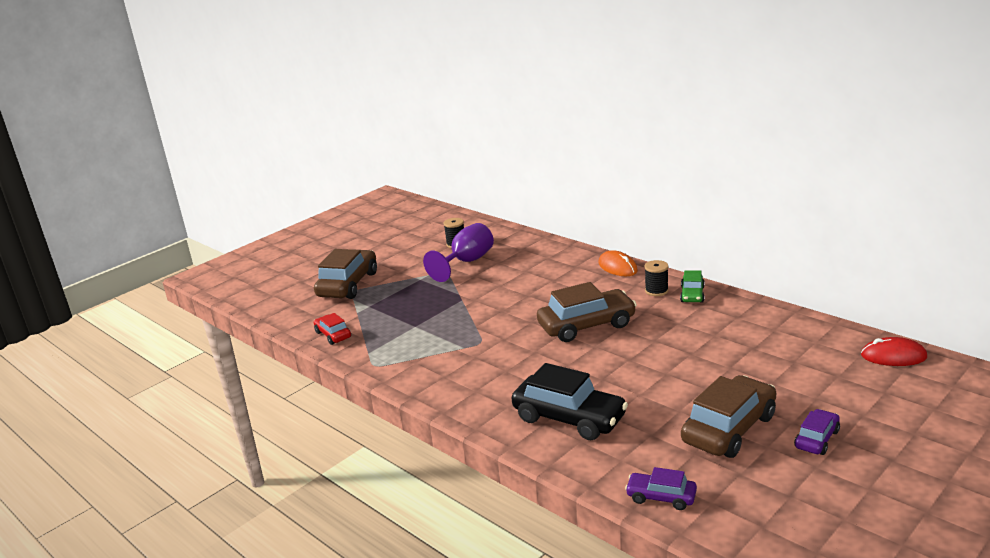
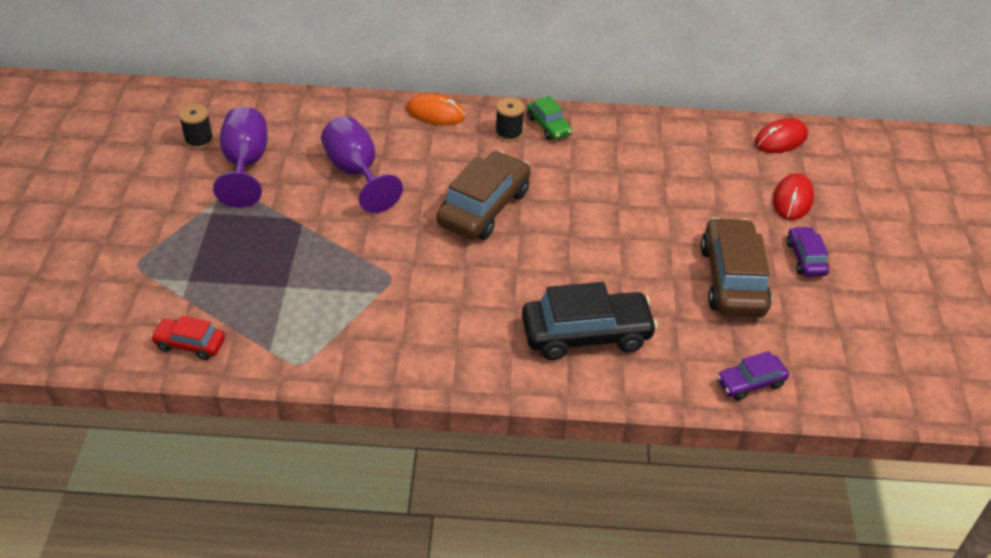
camera: 45 degrees left, 20 degrees up
(348, 284) = (116, 258): brown car -> none
(526, 284) = (356, 173): none -> purple goblet
(854, 398) = (792, 199): none -> red mouse

